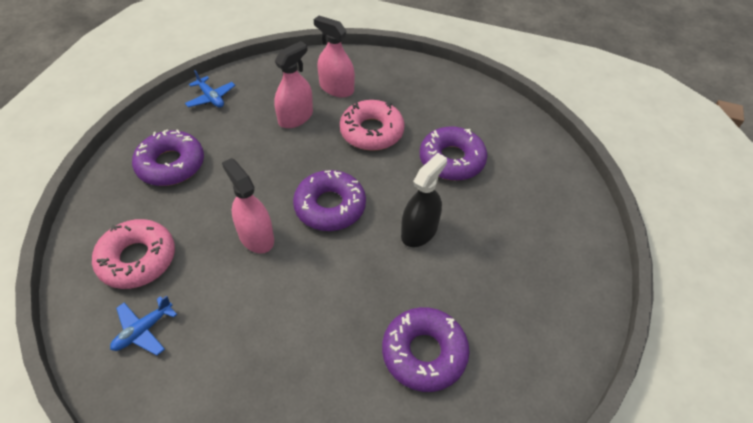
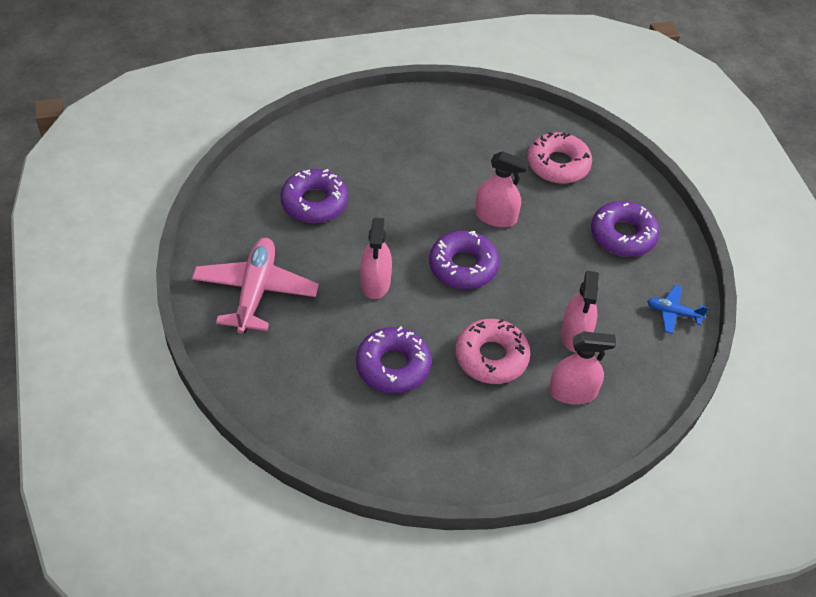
camera: 145 degrees right, 0 degrees up
(143, 330) = (503, 133): blue plane -> none
(419, 231) = (375, 282): black spray bottle -> pink spray bottle
(539, 278) = (255, 292): none -> pink plane

